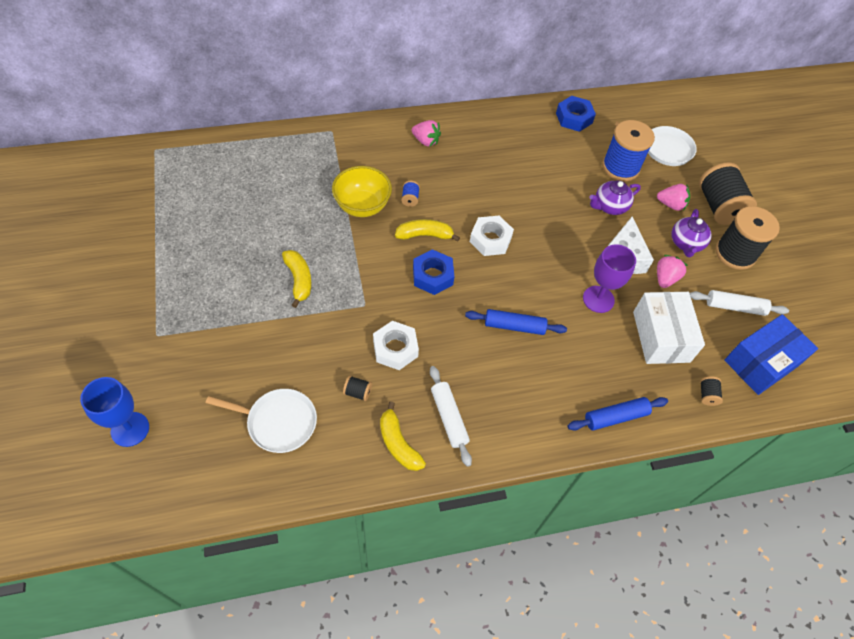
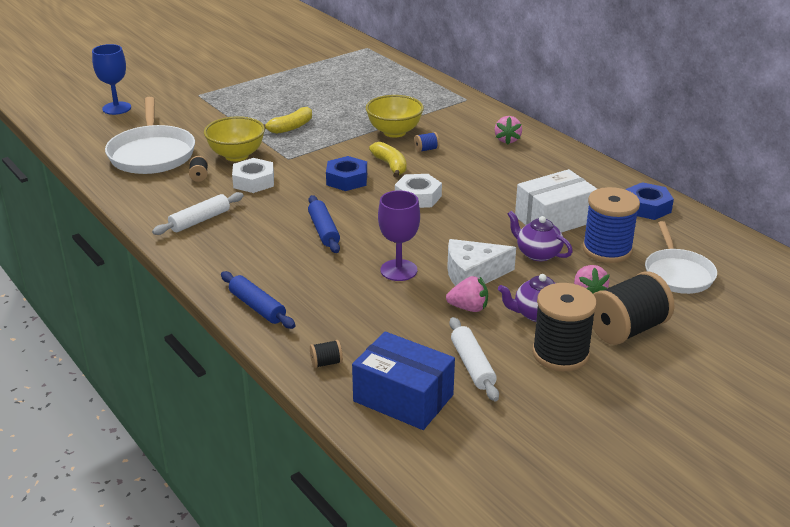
camera: 70 degrees right, 25 degrees down
(278, 422) = (152, 154): white pan -> white pan, size x1.52
(332, 345) = (236, 155): none -> yellow bowl
(398, 443) = (161, 204): yellow banana -> none
(661, 336) = (382, 318): white box -> white box (554, 219)

